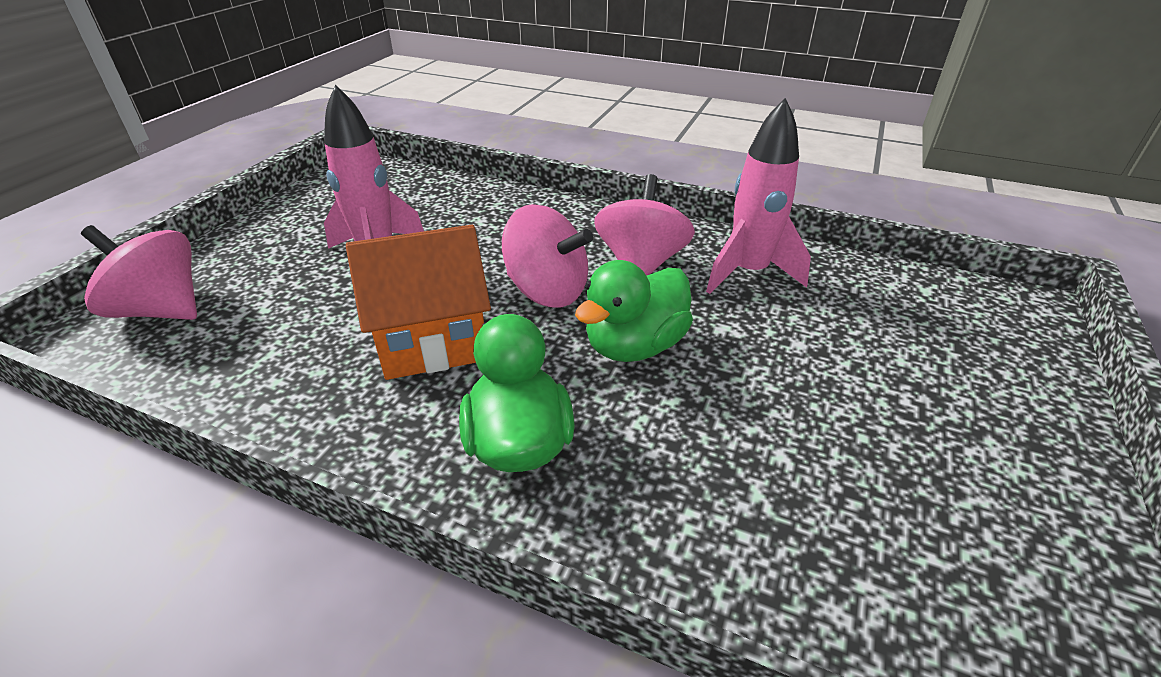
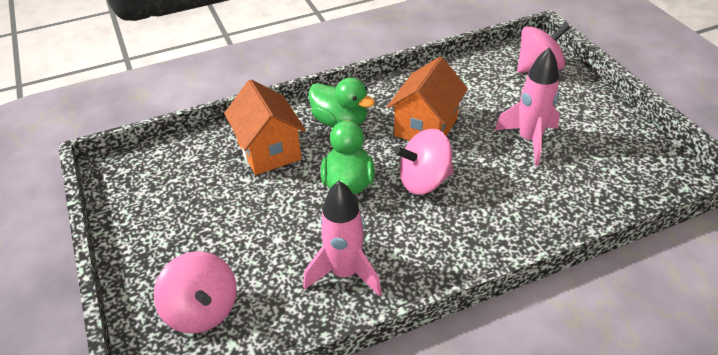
camera: 135 degrees right, 5 degrees up
(641, 263) = (408, 233): pink spinning top -> pink spinning top (202, 310)
(696, 480) = (269, 151): none -> orange house

